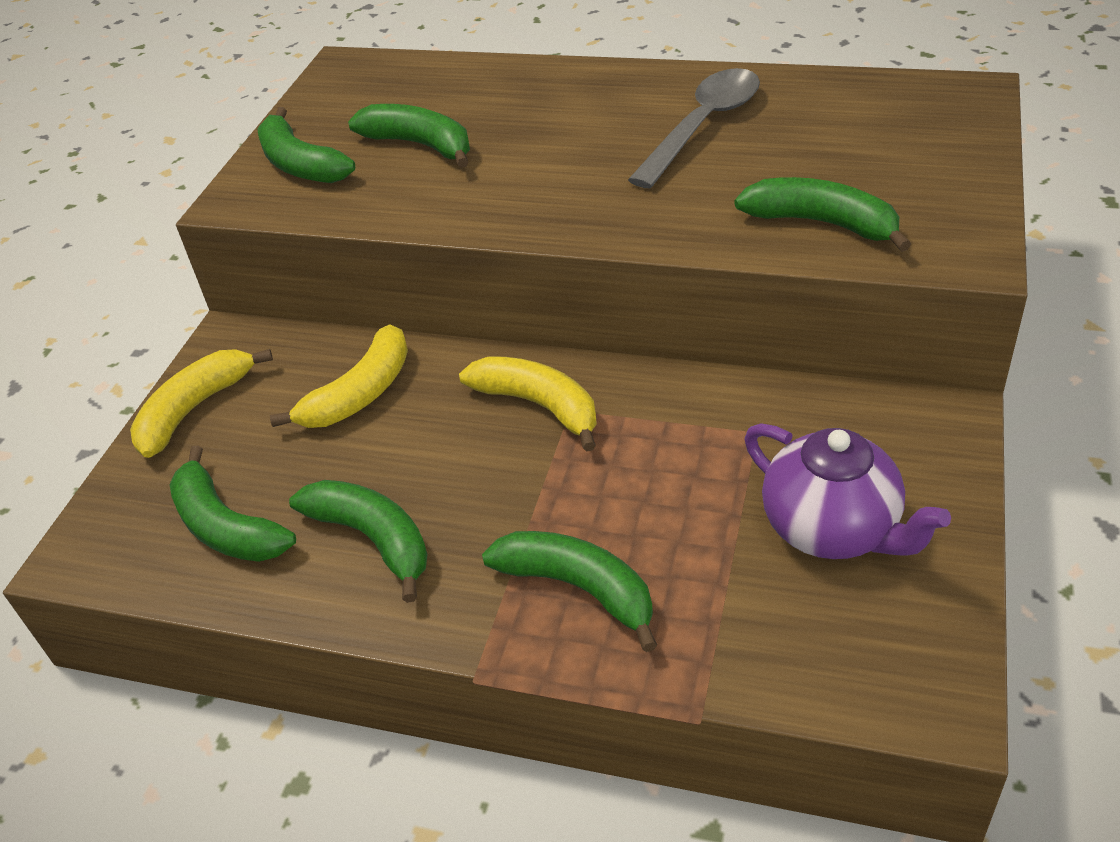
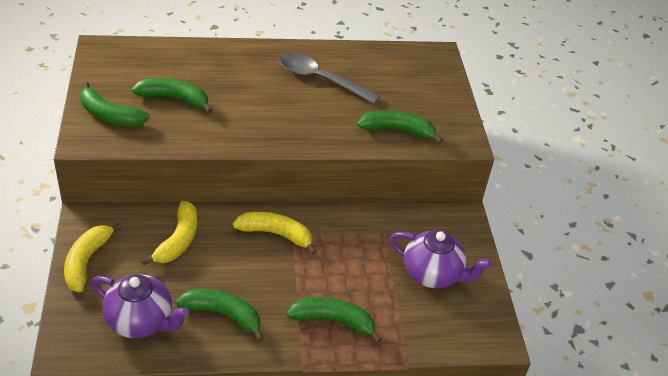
camera: 30 degrees left, 0 degrees up
(226, 526) = (141, 321): green banana -> purple teapot
(703, 126) = (320, 79): grey spoon -> grey spoon turned 75 degrees counterclockwise

